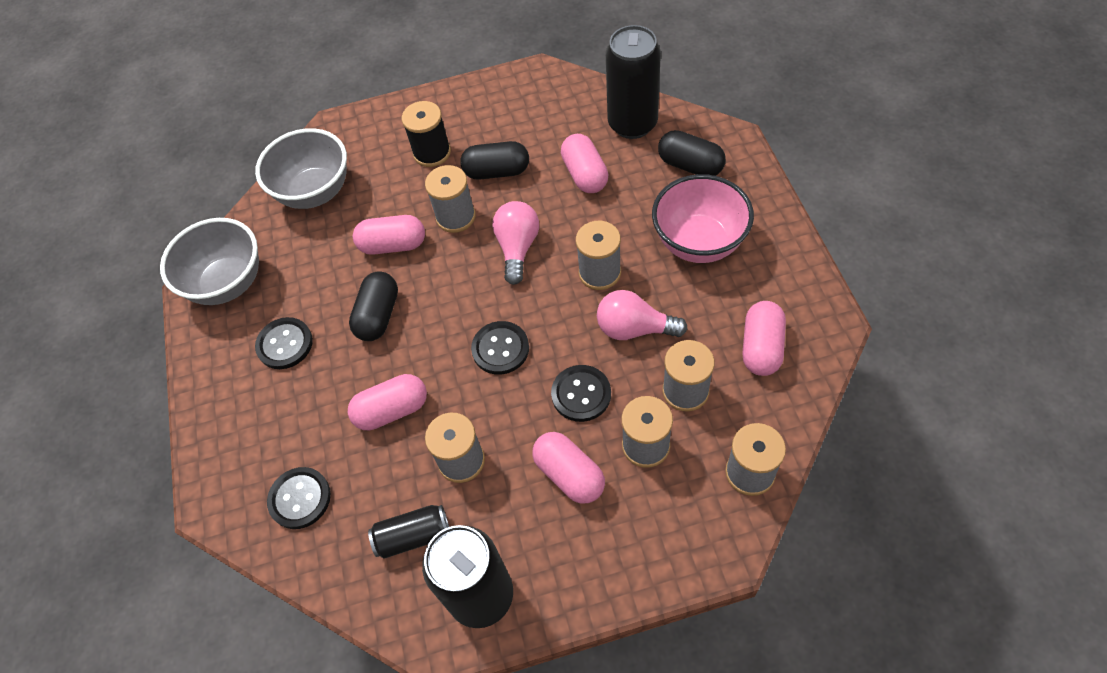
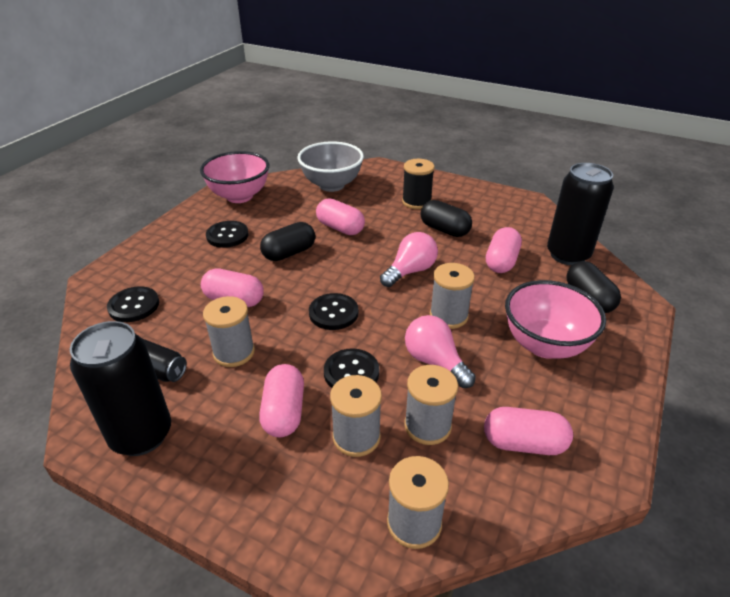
camera: 35 degrees right, 20 degrees down
(228, 283) = (239, 196): grey bowl -> pink bowl
(456, 217) = (392, 236): grey spool -> none
(761, 347) = (523, 443): pink capsule -> pink capsule turned 45 degrees clockwise

